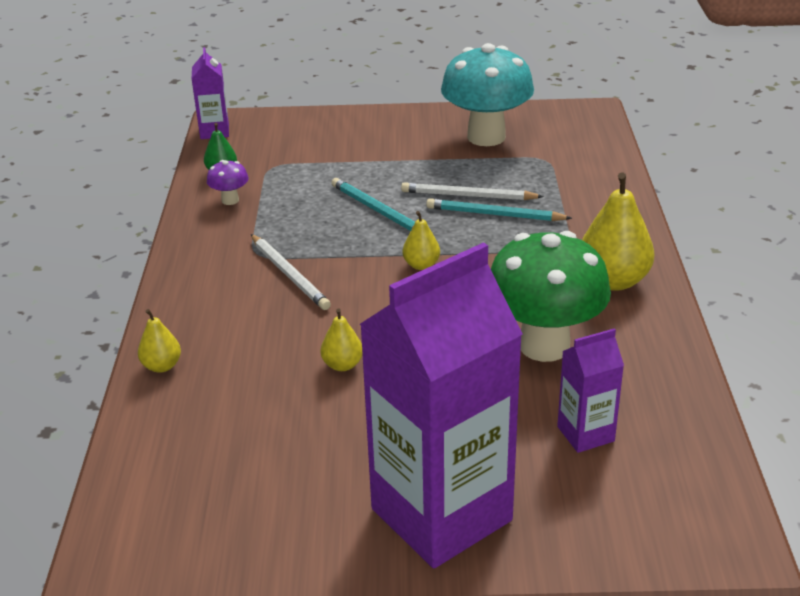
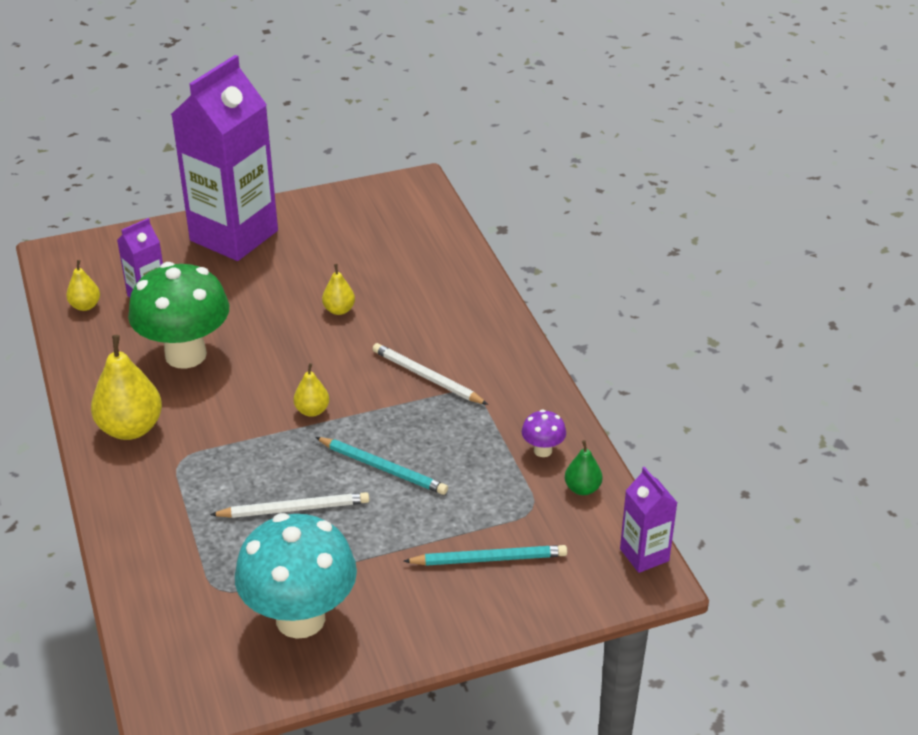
camera: 160 degrees right, 5 degrees up
(162, 366) = (473, 284): yellow pear -> yellow pear (85, 306)
(494, 214) = (258, 487): turquoise pencil -> turquoise pencil (489, 559)

